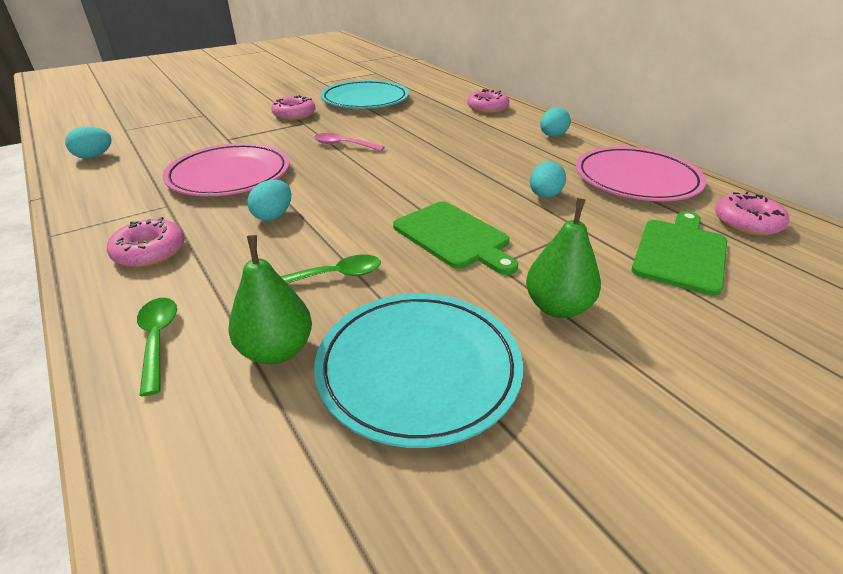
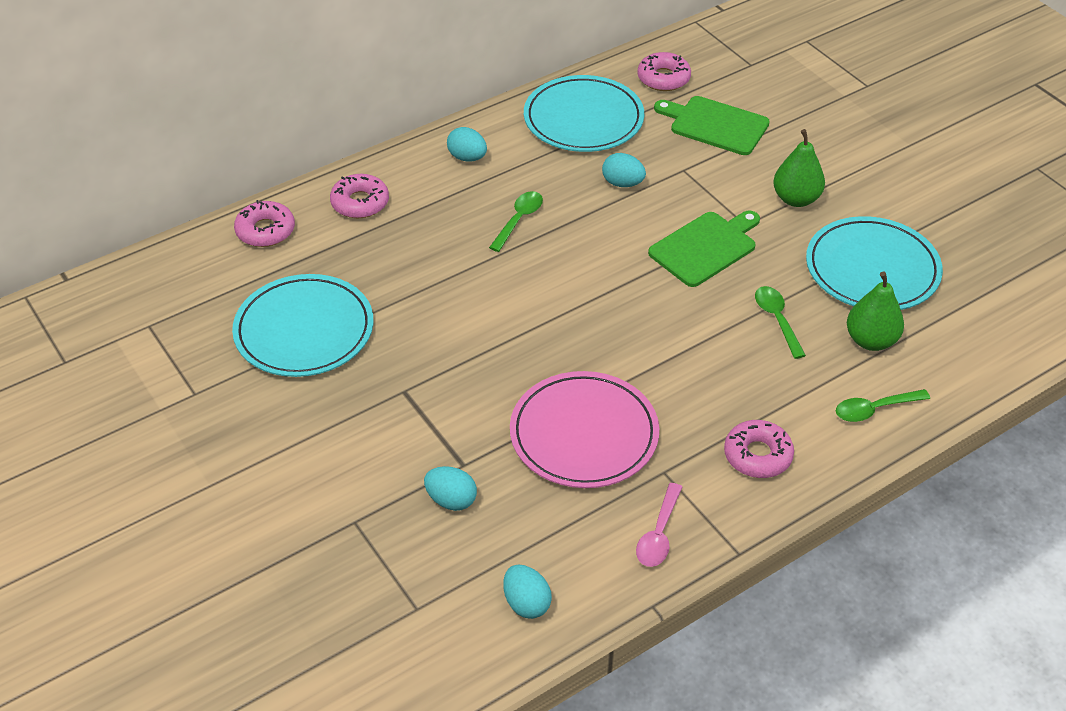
camera: 90 degrees left, 10 degrees up
(273, 216) = (680, 376): turquoise egg -> turquoise egg (451, 500)
(294, 114) = (366, 406): pink donut -> pink donut (265, 231)
(343, 145) = (491, 339): pink spoon -> pink spoon (659, 534)
(479, 153) = (519, 220): none -> green spoon
(636, 179) = (583, 119): pink plate -> turquoise plate

